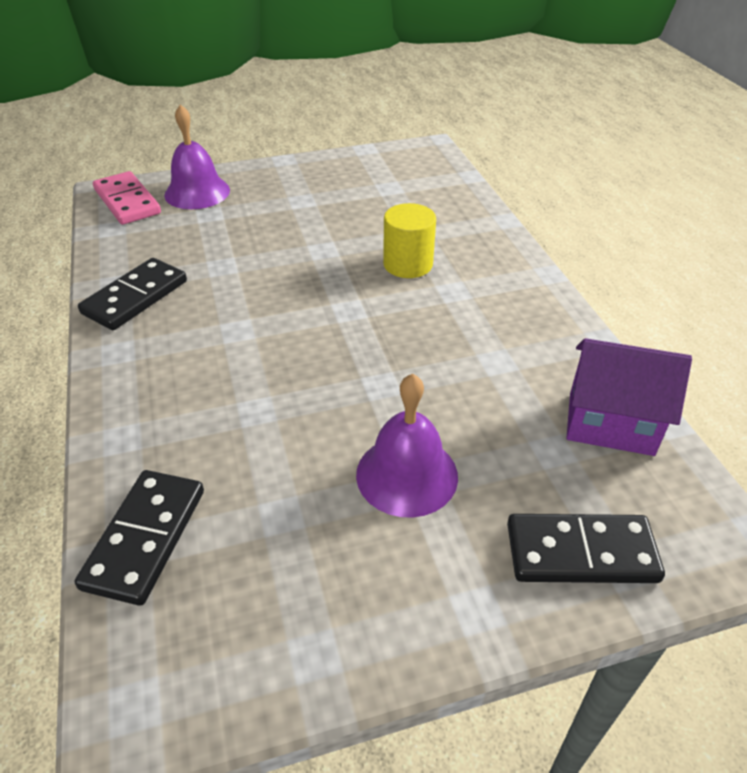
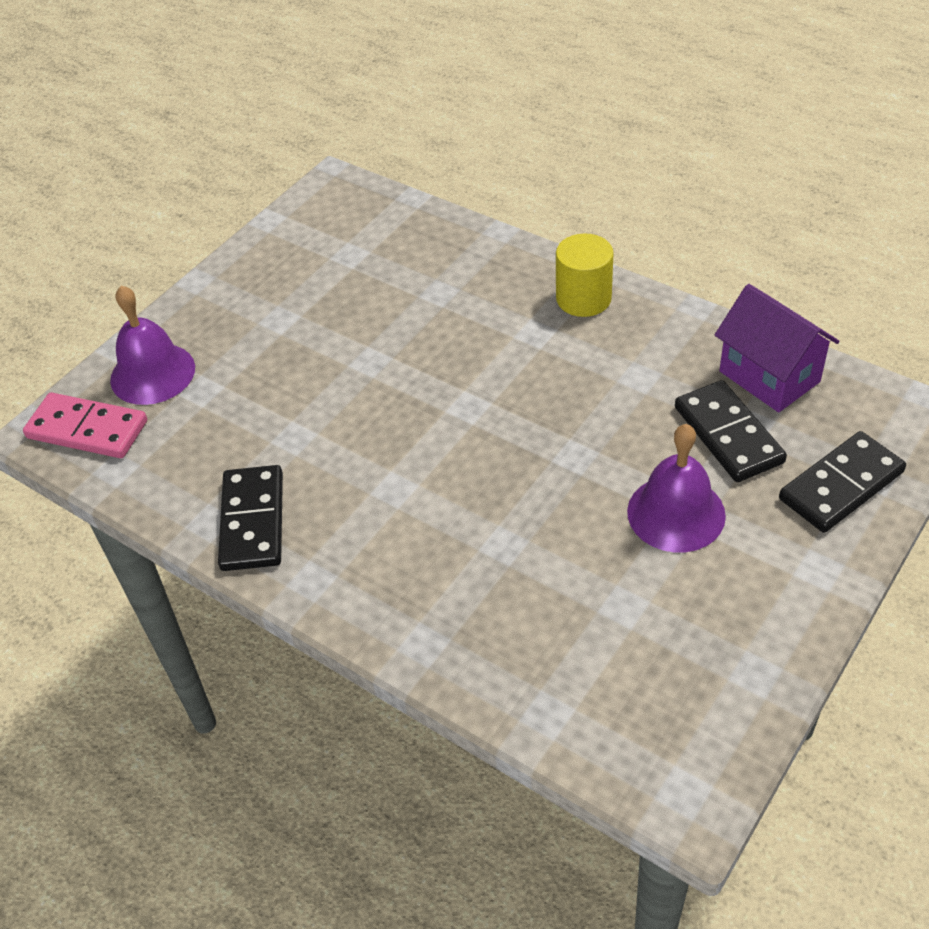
camera: 35 degrees left, 5 degrees up
(145, 538) = (548, 695): black domino -> black domino (728, 435)
(408, 264) = (466, 329): yellow cylinder -> yellow cylinder (583, 298)
(610, 424) = (769, 376): purple house -> purple house turned 75 degrees clockwise

